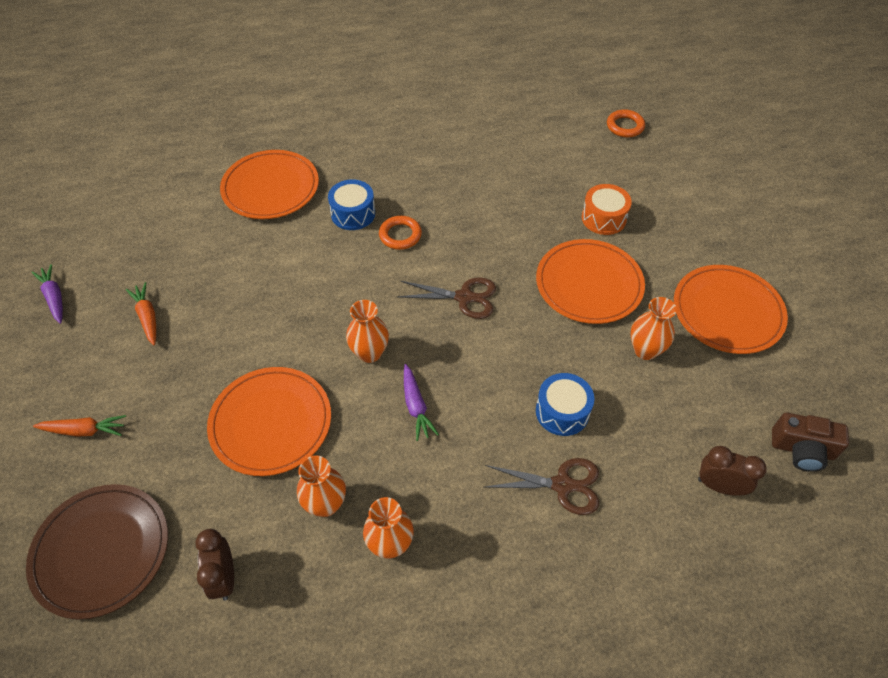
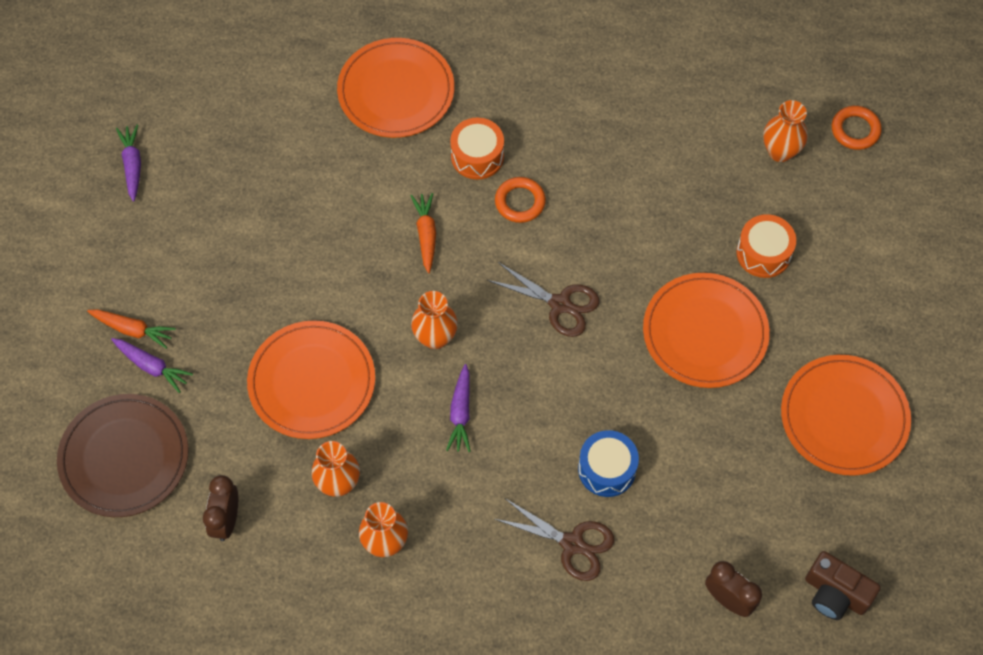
camera: 20 degrees right, 10 degrees up
(110, 457) = (151, 366): none -> purple carrot
(147, 317) = (221, 220): orange carrot -> orange carrot (426, 235)
(353, 214) = (477, 156): blue drum -> orange drum
(645, 350) = (728, 431): orange vase -> orange vase (780, 151)

